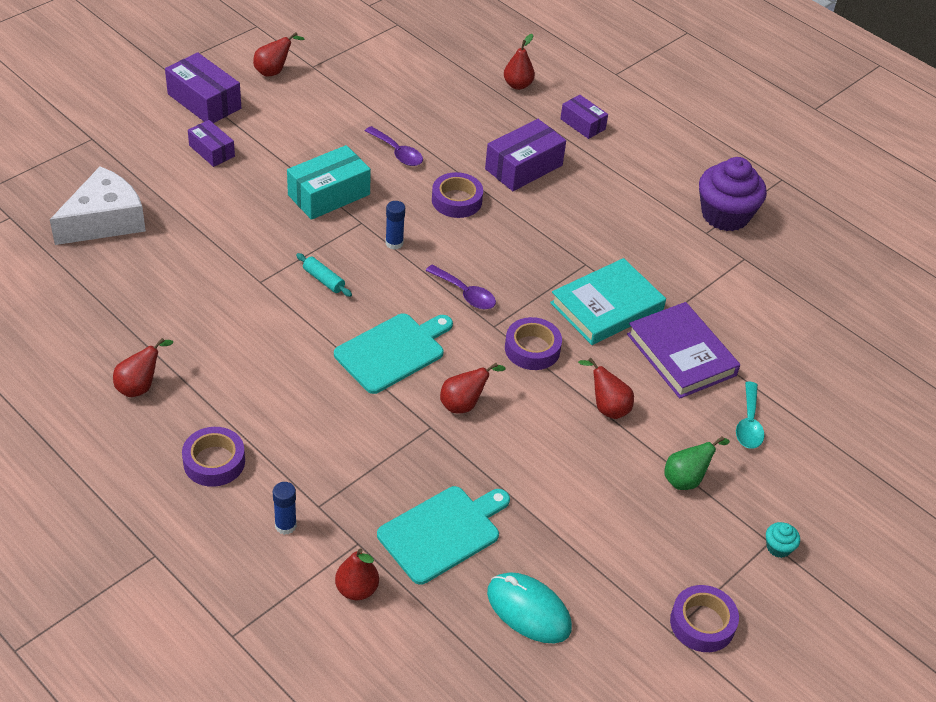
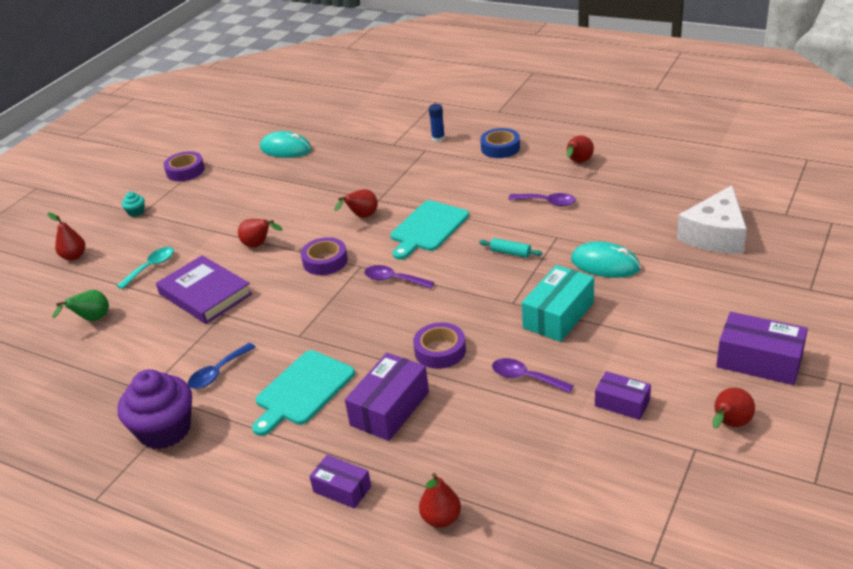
camera: 170 degrees right, 10 degrees down
(212, 151) = (697, 316): purple box -> purple box (622, 403)
(214, 462) = (500, 148): purple tape -> blue tape
(231, 334) = (547, 202): none -> purple spoon
(241, 230) = (605, 264): none -> turquoise mouse
(357, 589) = (383, 130): red pear -> red pear (74, 256)
(394, 243) = (473, 296): blue glue stick -> none
(442, 532) = (347, 161): turquoise cutting board -> turquoise cutting board (303, 390)
(607, 307) = (272, 308): turquoise book -> none
(673, 253) = (218, 373): none -> blue spoon
(686, 479) = (197, 225): green pear -> green pear (92, 320)
(749, 424) = (151, 267): turquoise spoon -> turquoise spoon turned 45 degrees clockwise

